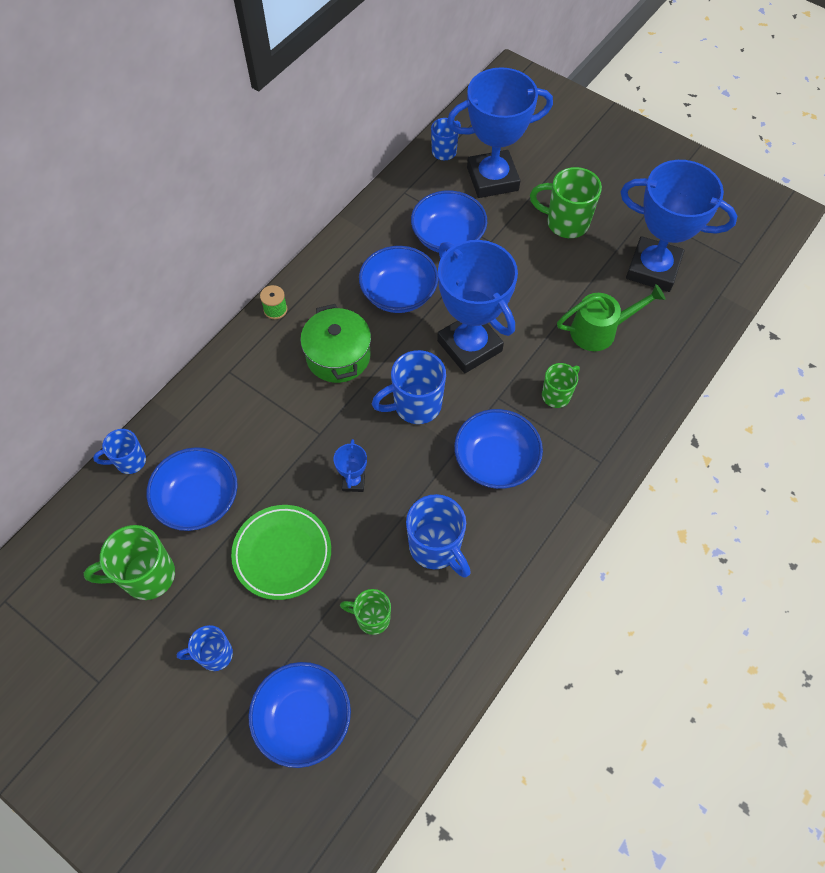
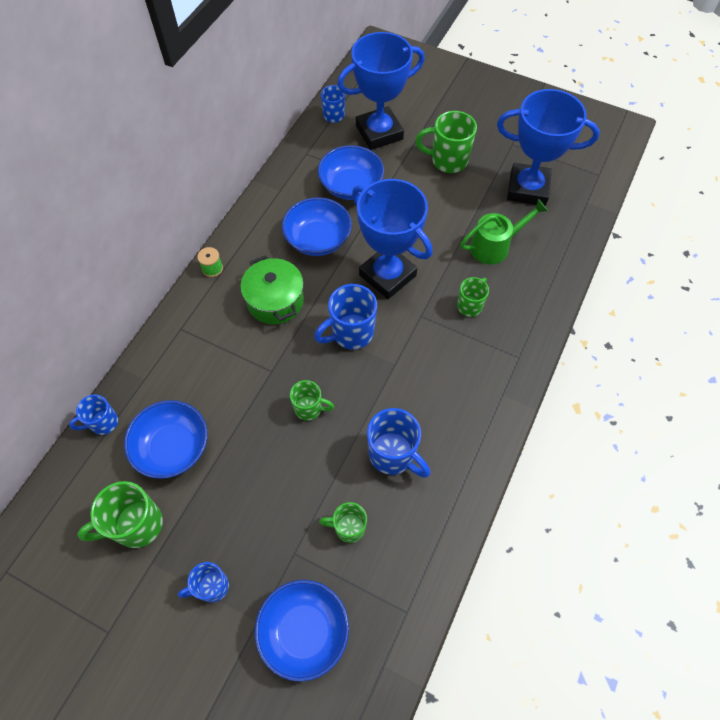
camera: 10 degrees left, 0 degrees up
(282, 553) = (257, 483): green plate -> none
(353, 482) = (309, 408): blue trophy -> green mug
(495, 461) = (429, 370): blue bowl -> none

